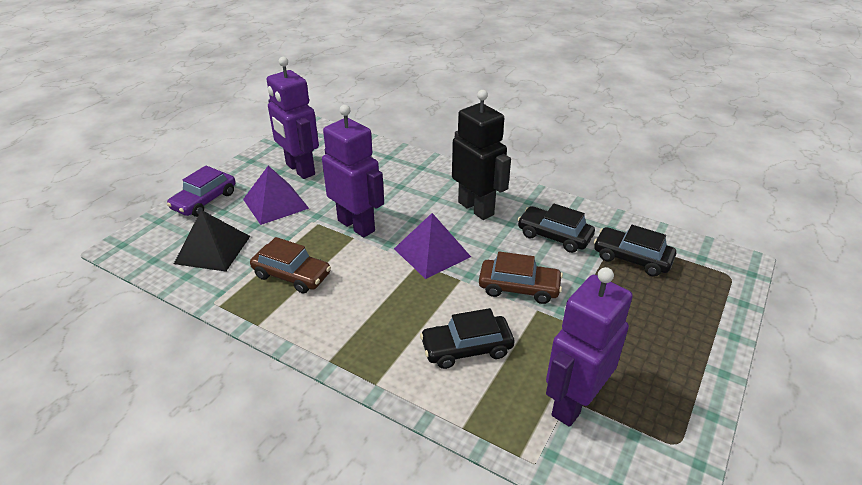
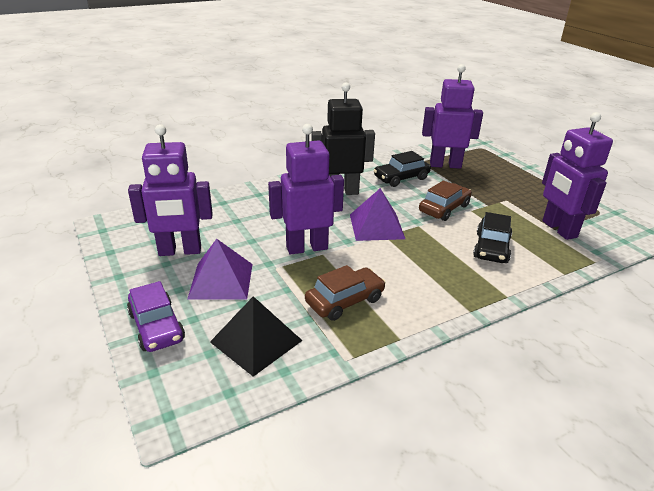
camera: 60 degrees left, 5 degrees down
(632, 258) = (445, 165): black car -> purple robot

